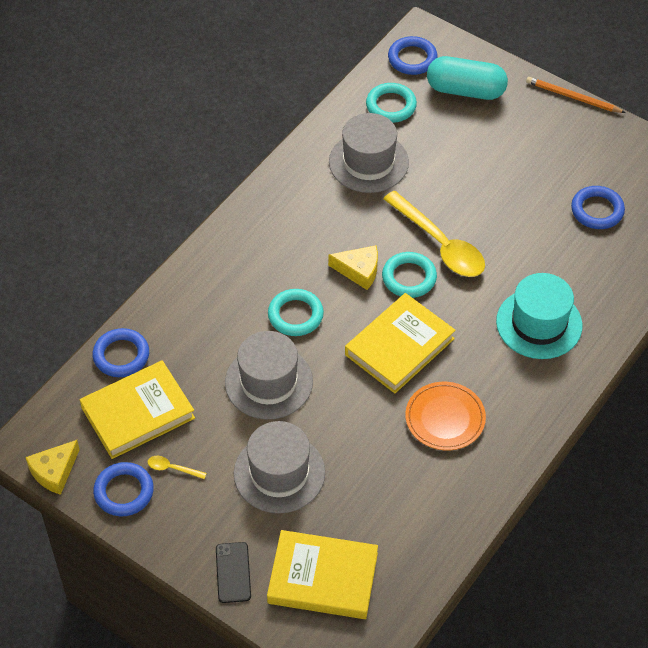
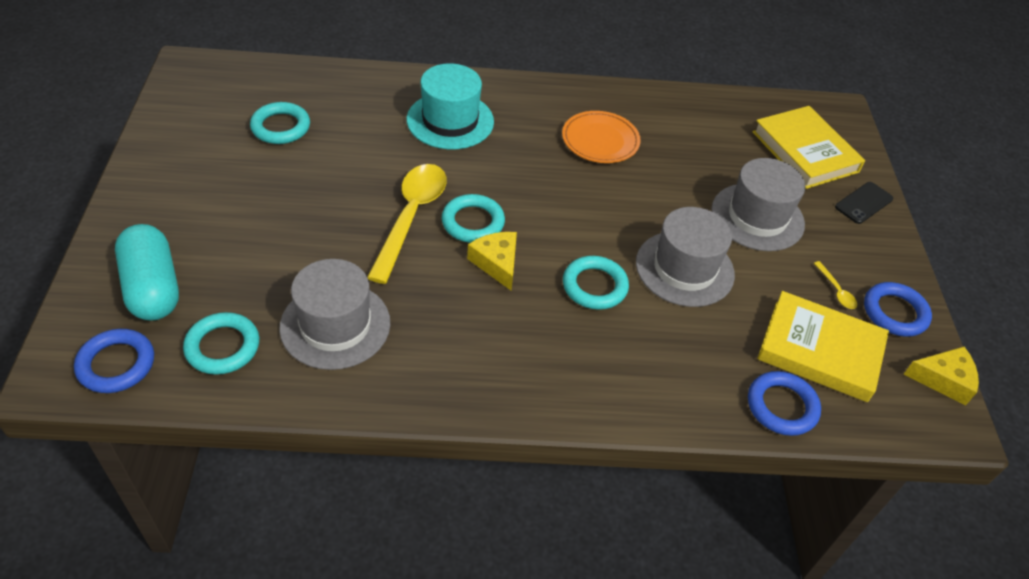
camera: 130 degrees left, 5 degrees down
(399, 346) = (557, 196): yellow book -> none
(572, 97) = (114, 194): orange pencil -> none
(597, 210) = (281, 127): blue ring -> turquoise ring

